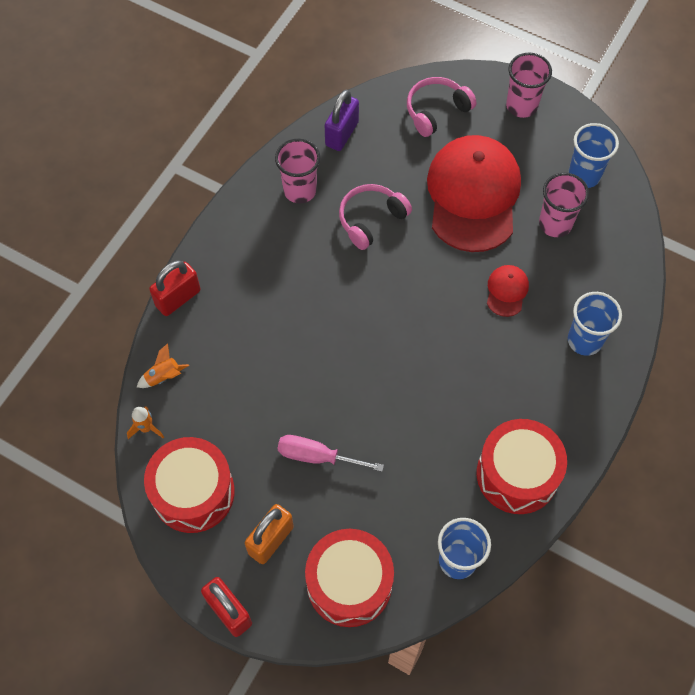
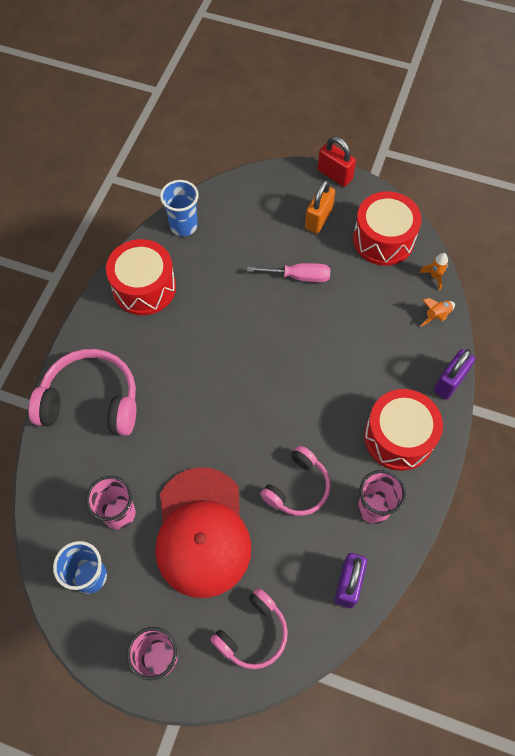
camera: 170 degrees right, 0 degrees up
(178, 298) = (450, 382): red padlock -> purple padlock
(349, 583) = (257, 201): red drum -> red drum (398, 437)
(506, 291) = (162, 435): red cap -> none
(584, 340) = (91, 401): blue cup -> pink headphones

